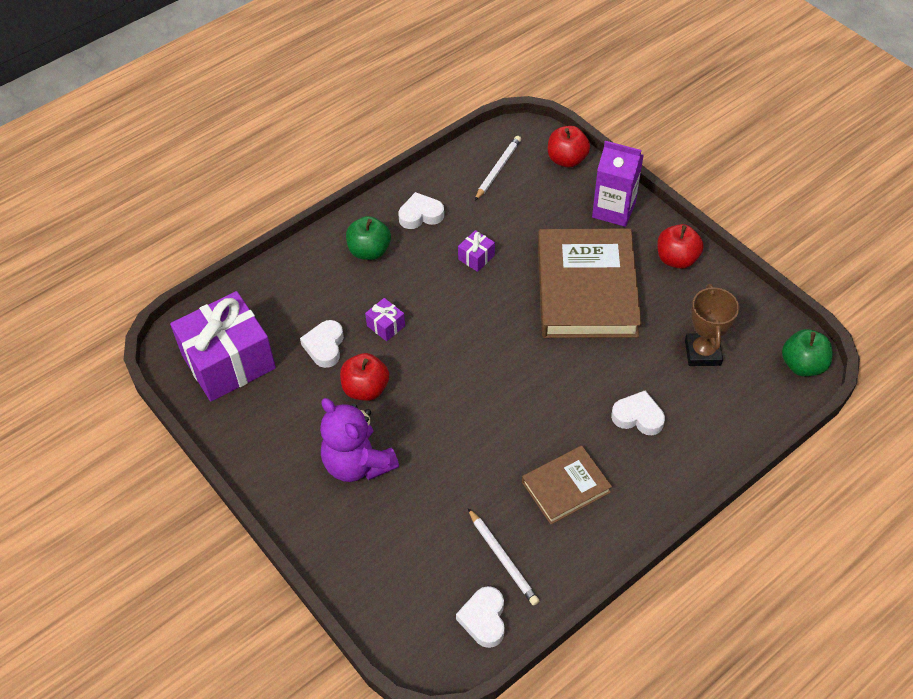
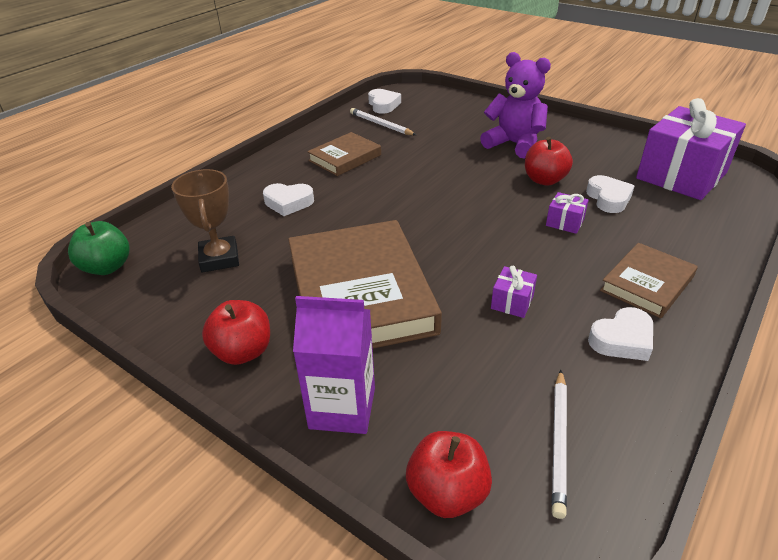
camera: 165 degrees right, 15 degrees down
(369, 251) = (647, 284): green apple -> brown book

